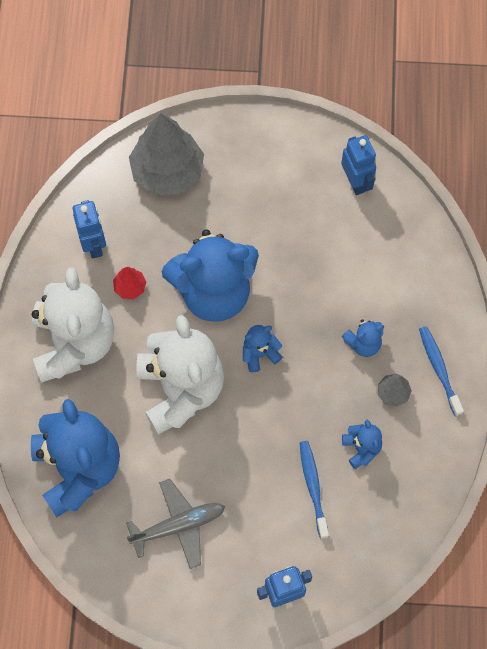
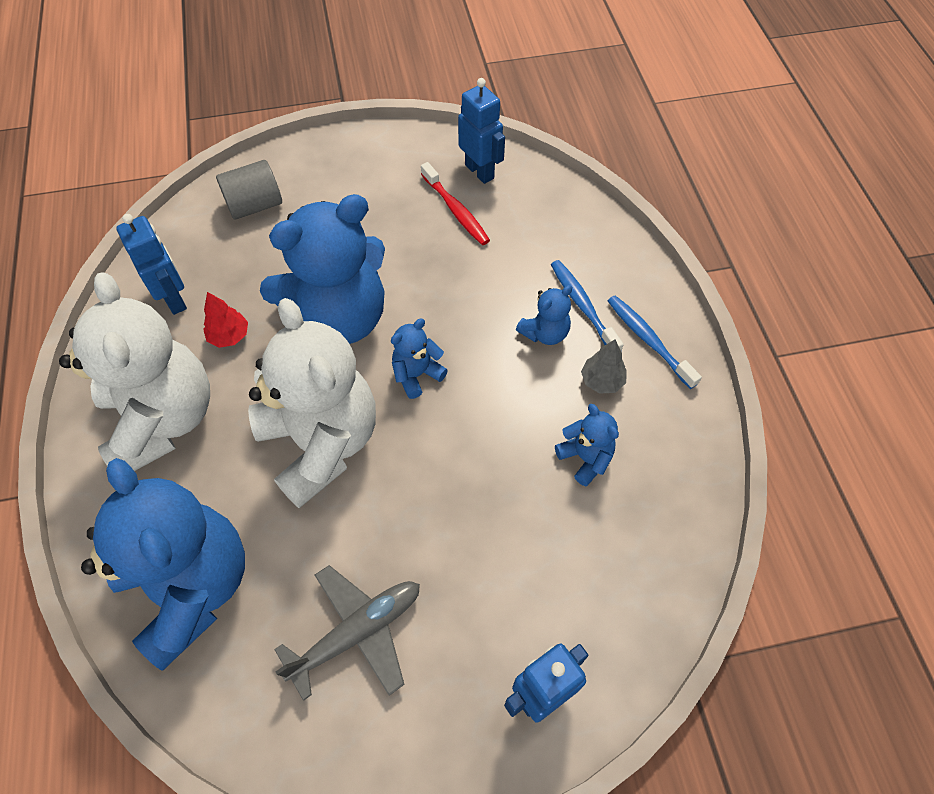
camera: 15 degrees left, 10 degrees down
(167, 171) = (255, 205): grey tree -> grey cylinder
(313, 487) = (537, 525): blue toothbrush -> blue toothbrush (582, 306)
(326, 216) = (456, 210): none -> red toothbrush

